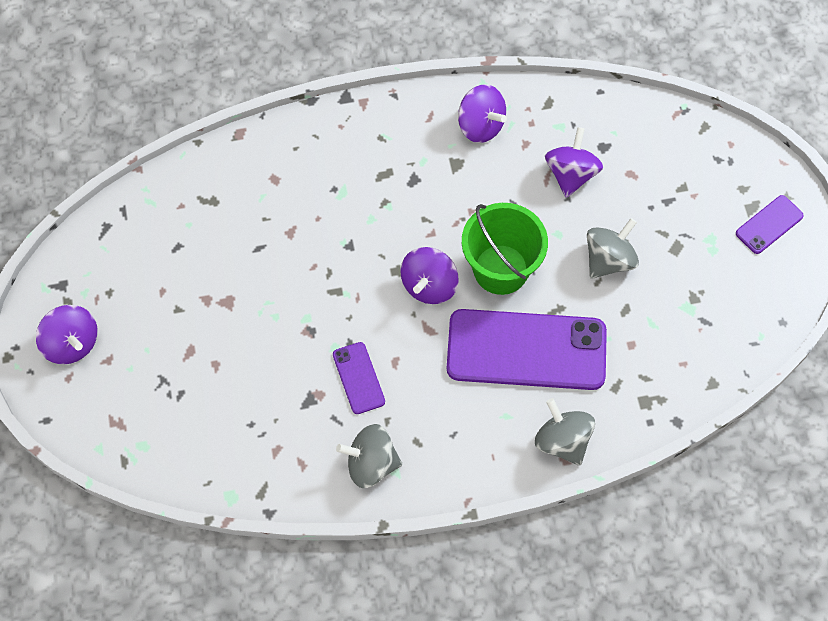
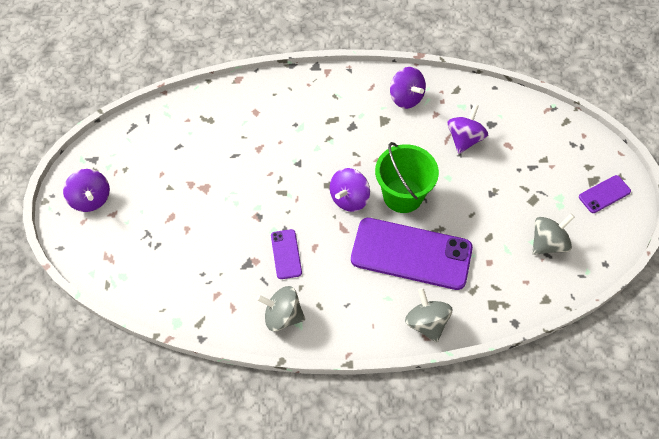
camera: 10 degrees right, 5 degrees down
(608, 260) = (482, 201): grey spinning top -> grey spinning top (548, 243)

